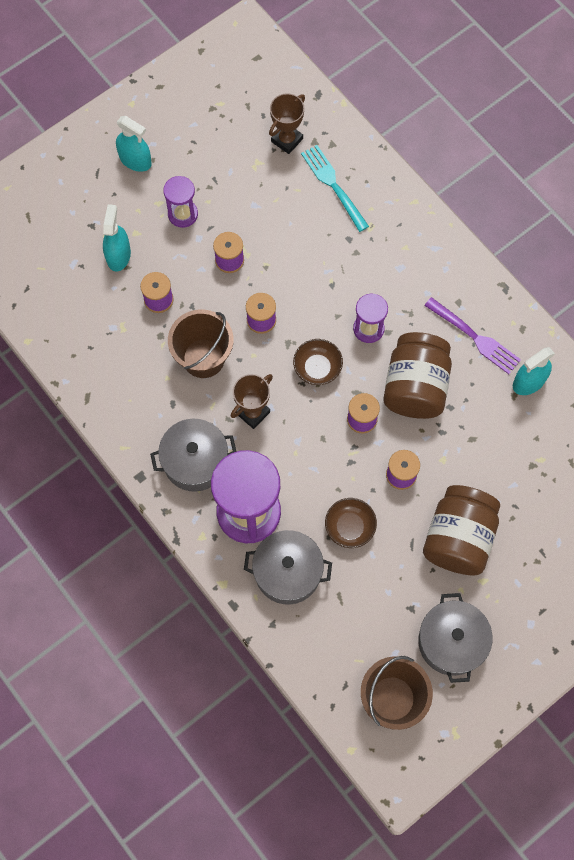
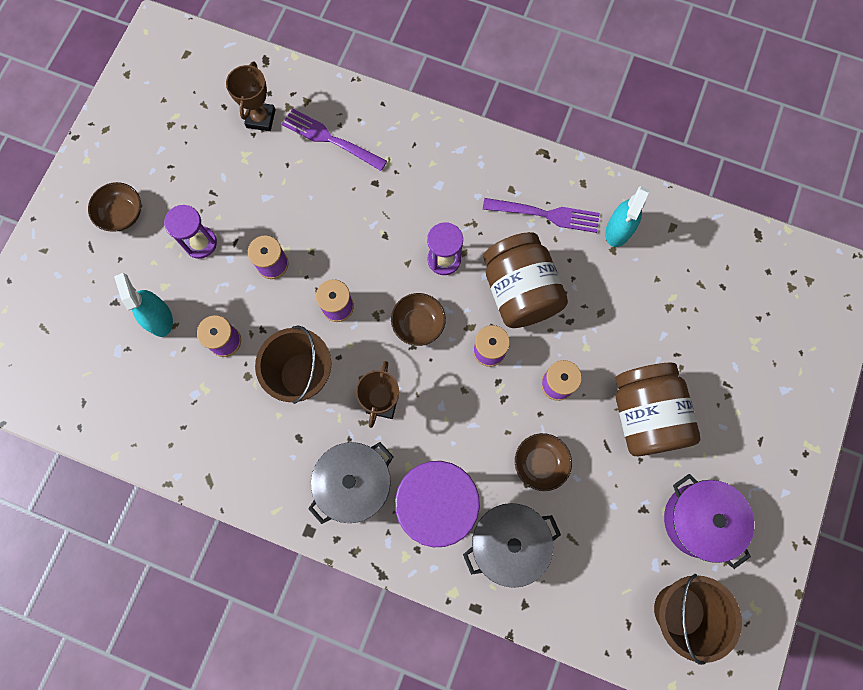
camera: 30 degrees left, 5 degrees up
(135, 160) = (122, 214): turquoise spray bottle -> brown bowl
(333, 185) = (330, 139): turquoise fork -> purple fork
(451, 642) = (699, 520): grey pot -> purple pot

